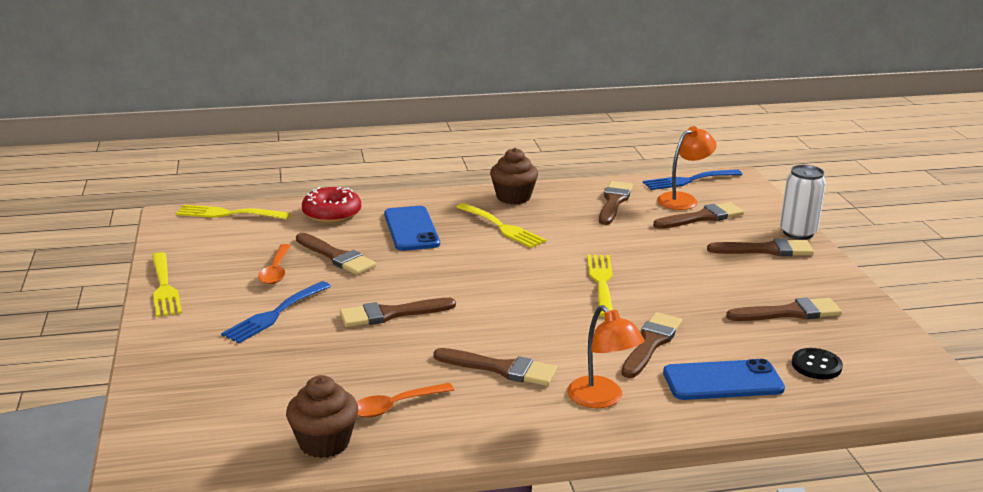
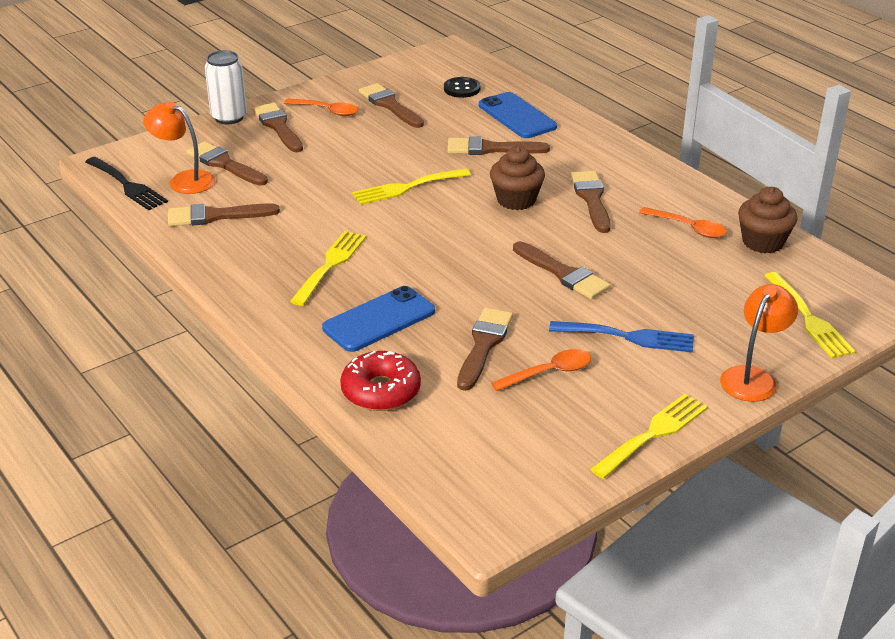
camera: 115 degrees left, 10 degrees up
(228, 214) = (445, 477): yellow fork -> yellow fork (809, 319)
(513, 197) = (244, 278): brown cupcake -> brown cupcake (516, 200)
(602, 399) = (588, 153): orange lamp -> orange lamp (753, 377)
(688, 180) = (127, 185): blue fork -> black fork
(791, 278) = (327, 111): none -> orange spoon

